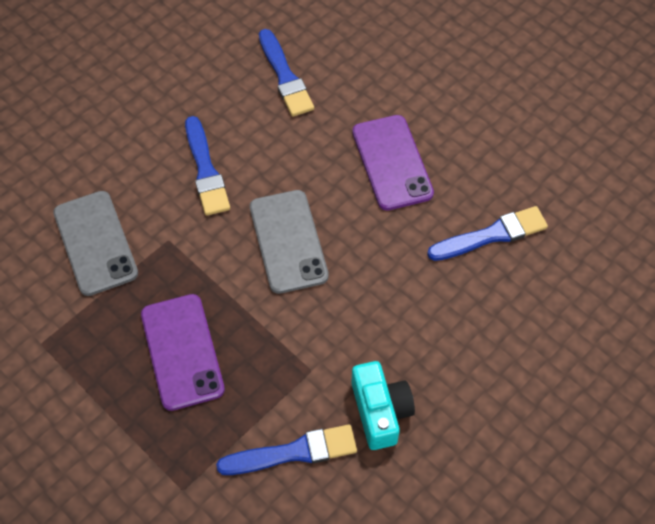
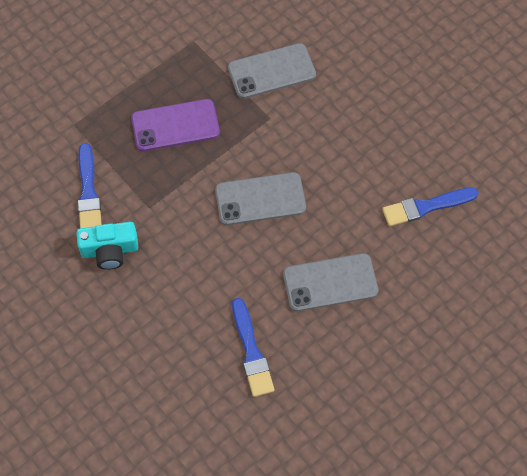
camera: 95 degrees right, 5 degrees up
(205, 170) = (332, 144): blue brush -> none
(392, 162) = (330, 282): purple phone -> grey phone

